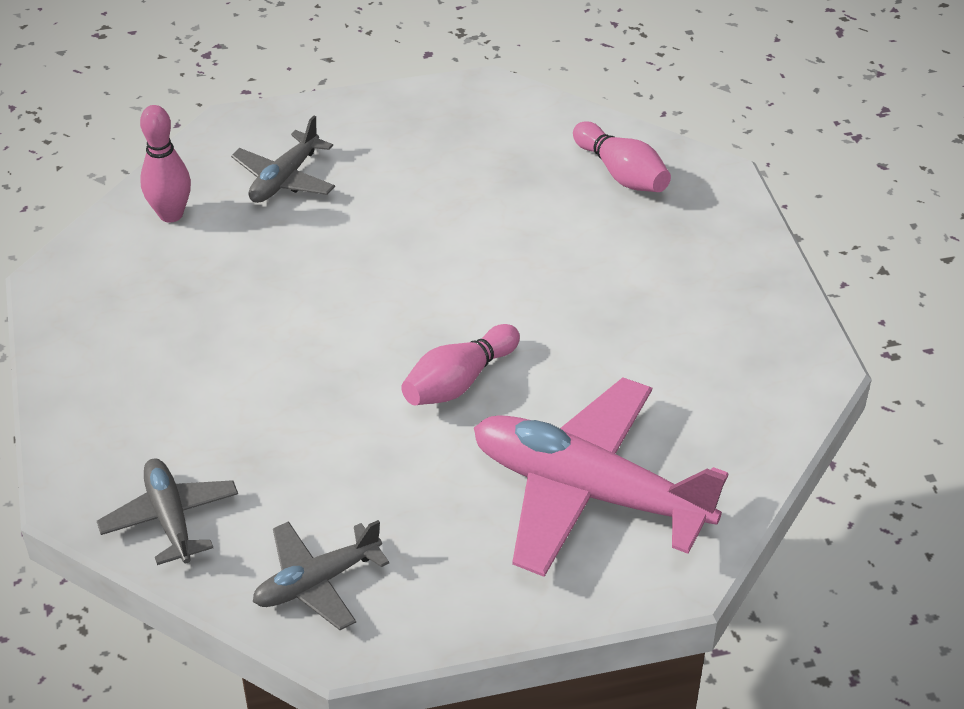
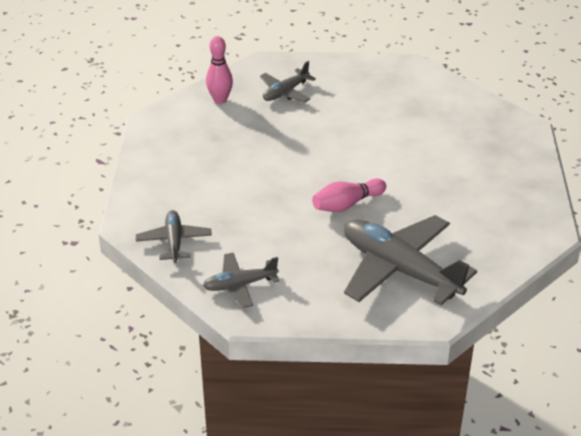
camera: 15 degrees right, 5 degrees down
(589, 492) = (400, 269): pink plane -> grey plane
(621, 173) = (472, 118): pink bowling pin -> none

